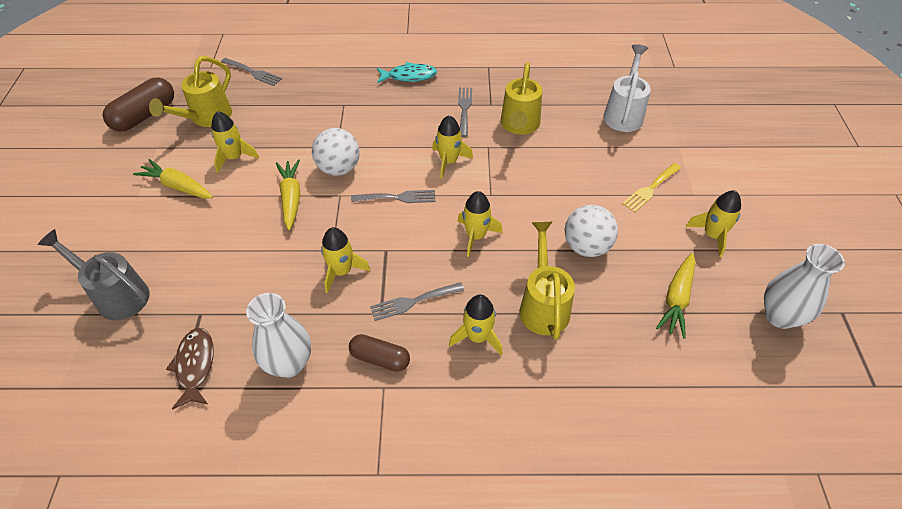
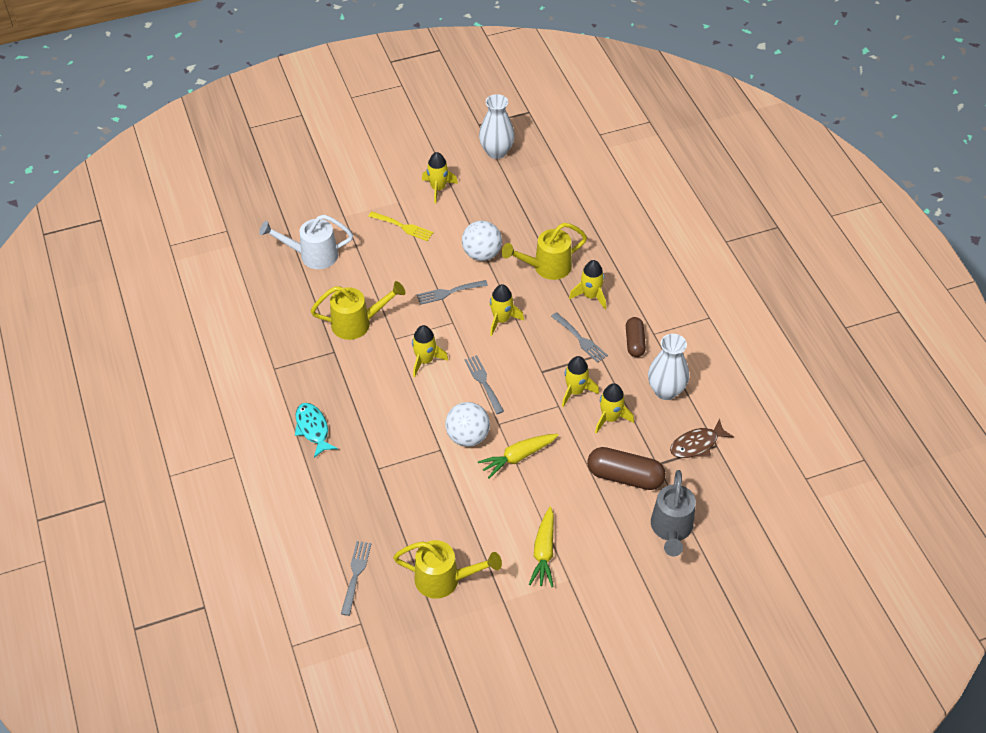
camera: 110 degrees left, 0 degrees up
(145, 115) = (464, 641): brown capsule -> brown capsule (625, 477)
(234, 157) = (488, 525): yellow rocket -> yellow rocket (610, 418)
(464, 109) = (349, 369): grey fork -> grey fork (448, 292)
(676, 299) = (507, 201): yellow carrot -> none

